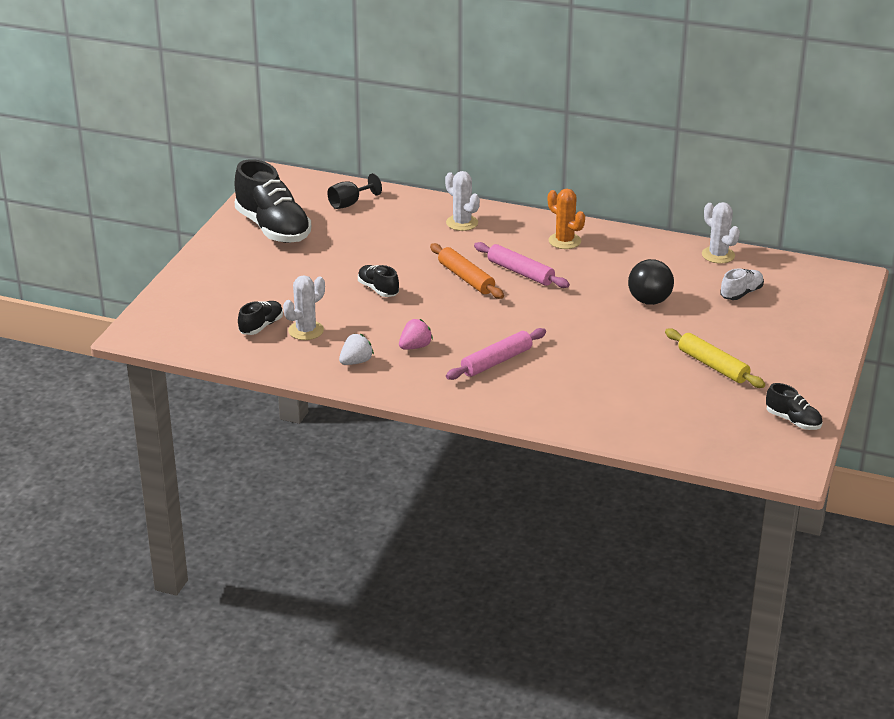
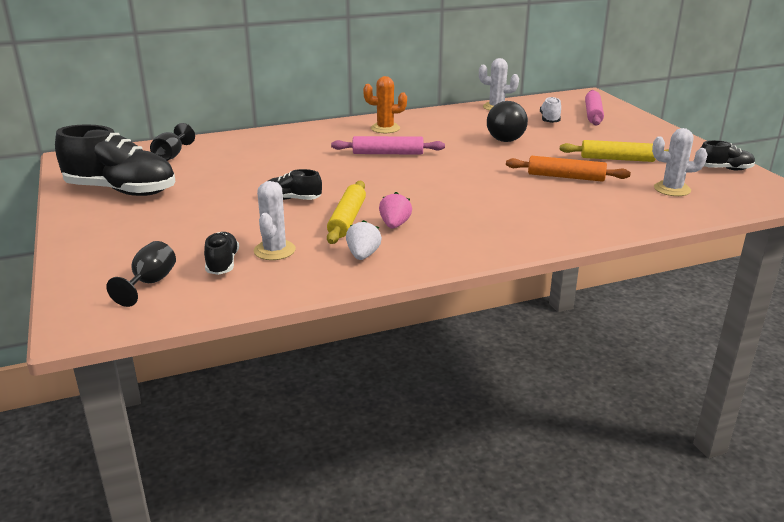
camera: 40 degrees left, 5 degrees down
(203, 321) = (150, 283): none -> black goblet
(390, 326) = (347, 219): none -> yellow rolling pin
(462, 223) = (289, 140): white cactus -> white cactus (672, 189)
(466, 278) = (353, 169): orange rolling pin -> orange rolling pin (566, 177)
(496, 361) = (477, 210): pink rolling pin -> pink rolling pin (593, 114)

